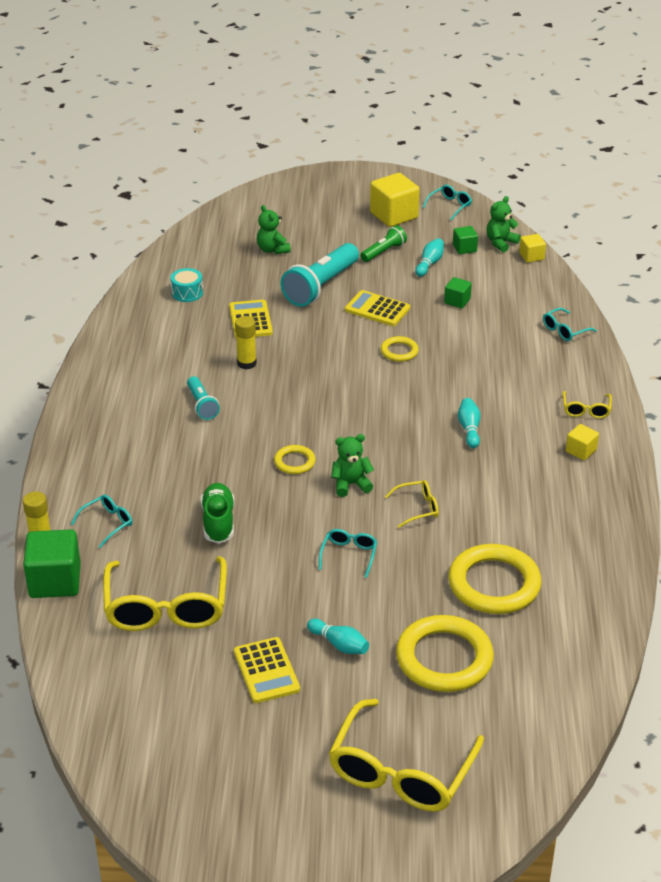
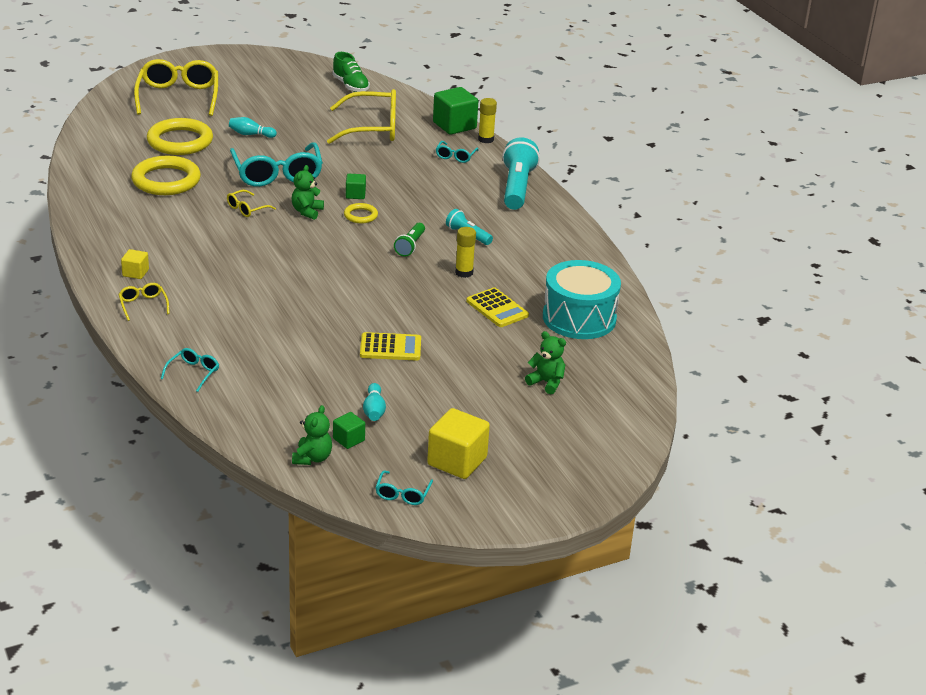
camera: 150 degrees right, 5 degrees down
(166, 608) = (373, 128): yellow glasses -> yellow glasses turned 120 degrees clockwise
(187, 293) = (579, 318): turquoise drum -> turquoise drum, size x2.28
(218, 522) = (382, 172): green shoe -> green shoe (350, 86)
(266, 671) = (286, 116): yellow calculator -> none
(320, 286) = (463, 356): turquoise flashlight -> turquoise flashlight (517, 187)
(349, 555) = (277, 174): turquoise glasses -> turquoise glasses, size x2.19
(351, 484) = (307, 211): green teddy bear -> green teddy bear turned 150 degrees clockwise
(384, 252) = (432, 411): green flashlight -> green flashlight (410, 246)
(399, 351) = (340, 314): yellow ring -> none
(457, 301) = (318, 376): green cube -> green cube (355, 194)
(469, 429) = (238, 267): turquoise bowling pin -> none
(531, 256) = (268, 450): yellow cube -> none

